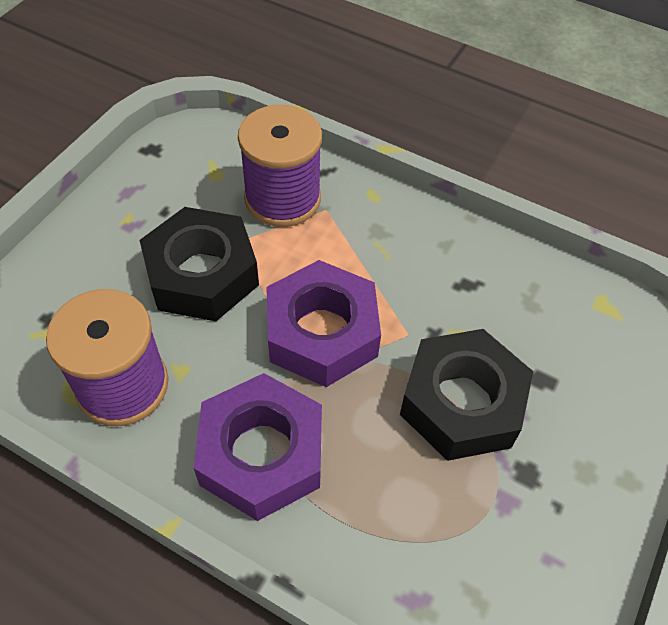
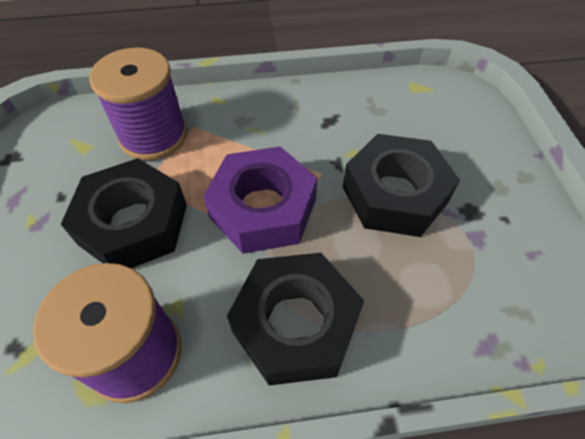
camera: 35 degrees left, 0 degrees up
(262, 454) = (295, 324): purple nut -> black nut

